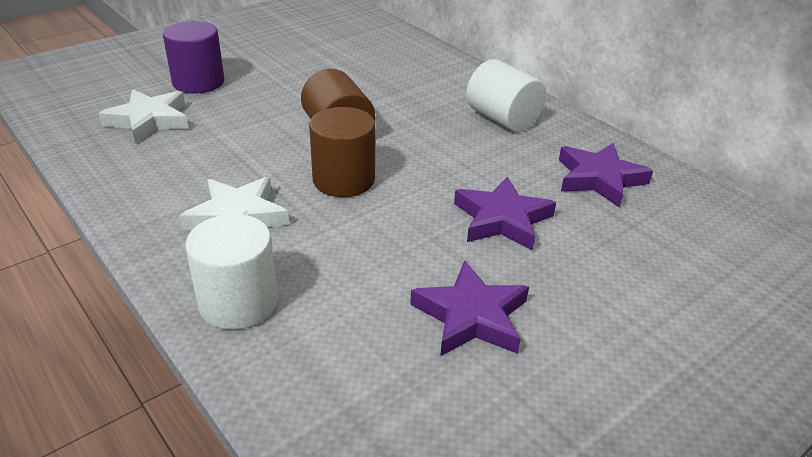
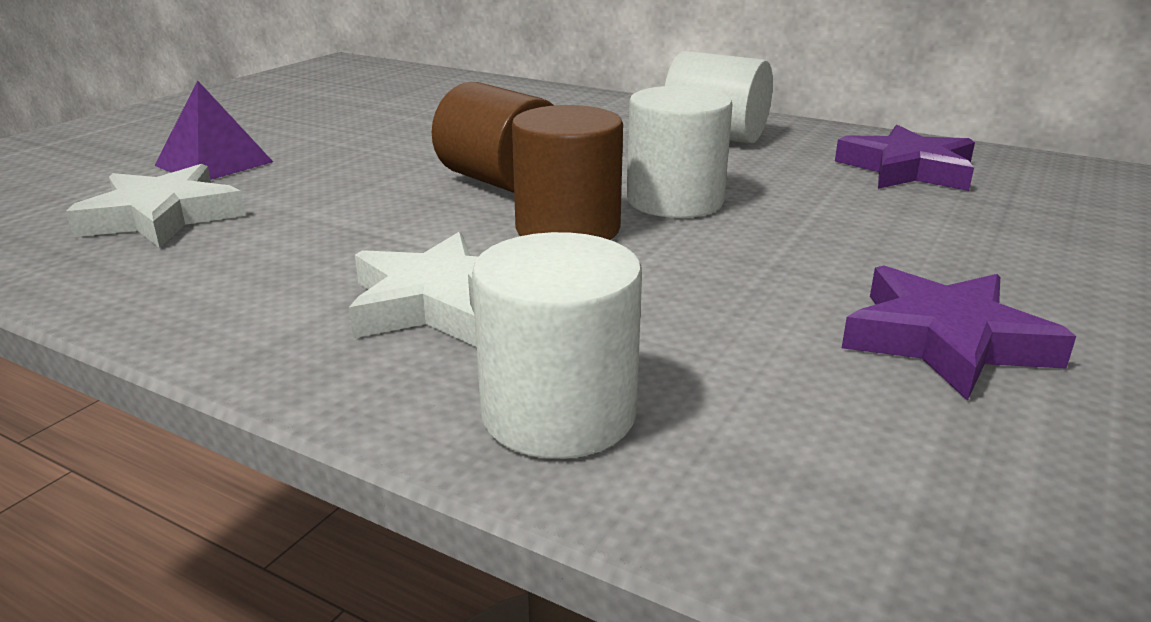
camera: 20 degrees left, 10 degrees down
(198, 82) = (214, 163): purple cylinder -> purple pyramid
(423, 172) = (675, 201): none -> white cylinder
(502, 219) = (843, 228): purple star -> none

